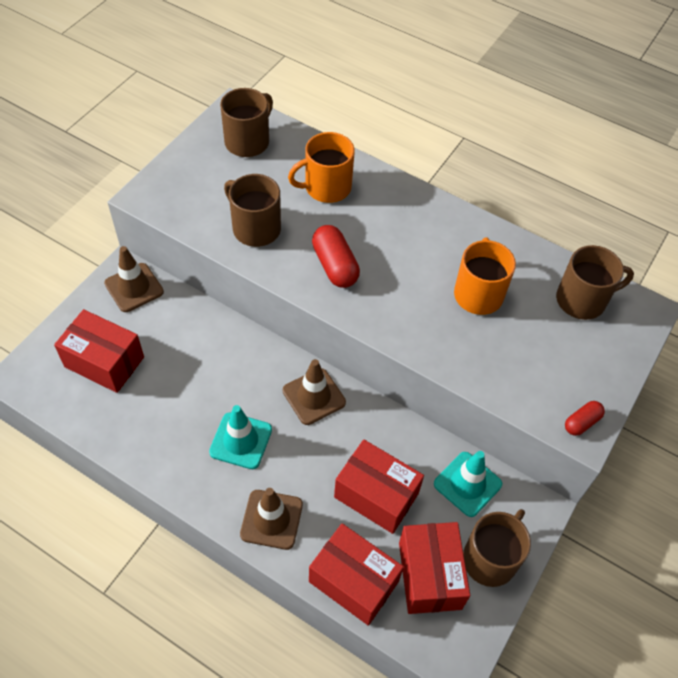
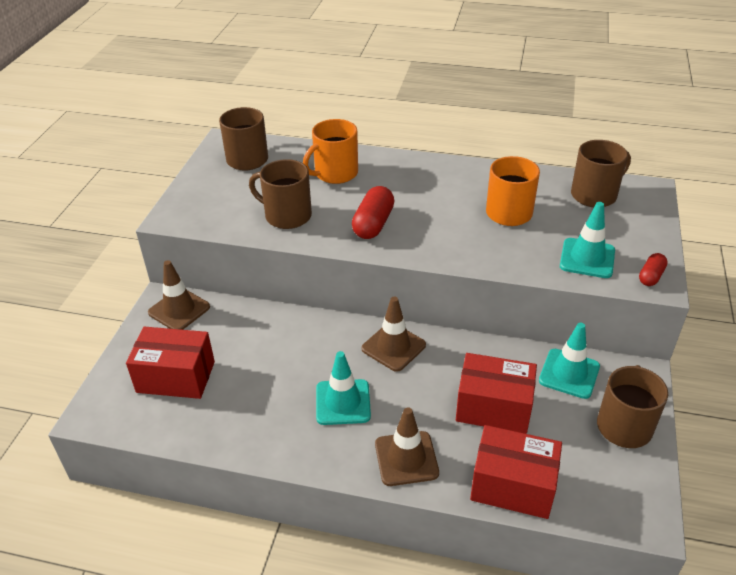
camera: 15 degrees left, 15 degrees down
(335, 265) = (373, 224): red capsule -> red capsule turned 60 degrees clockwise
(429, 575) = (579, 457): red box -> none
(528, 378) = (587, 258): none -> turquoise traffic cone

